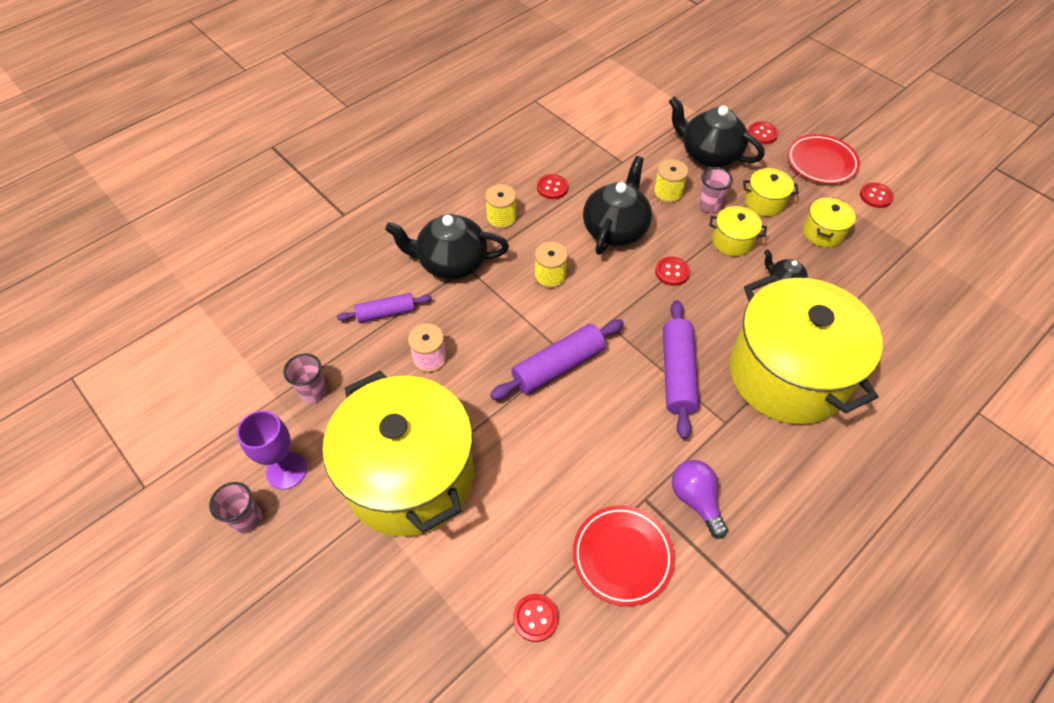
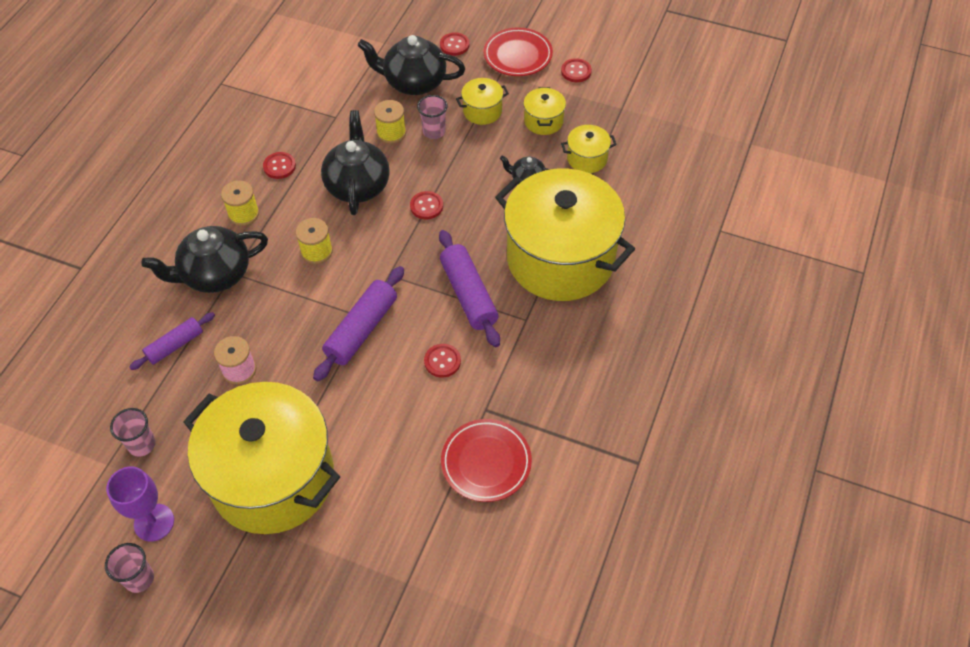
camera: 25 degrees left, 0 degrees up
(535, 618) = (436, 541): red button -> red button (442, 361)
(695, 500) = (527, 392): purple light bulb -> none
(732, 241) = (468, 158): yellow pot -> yellow pot (587, 159)

